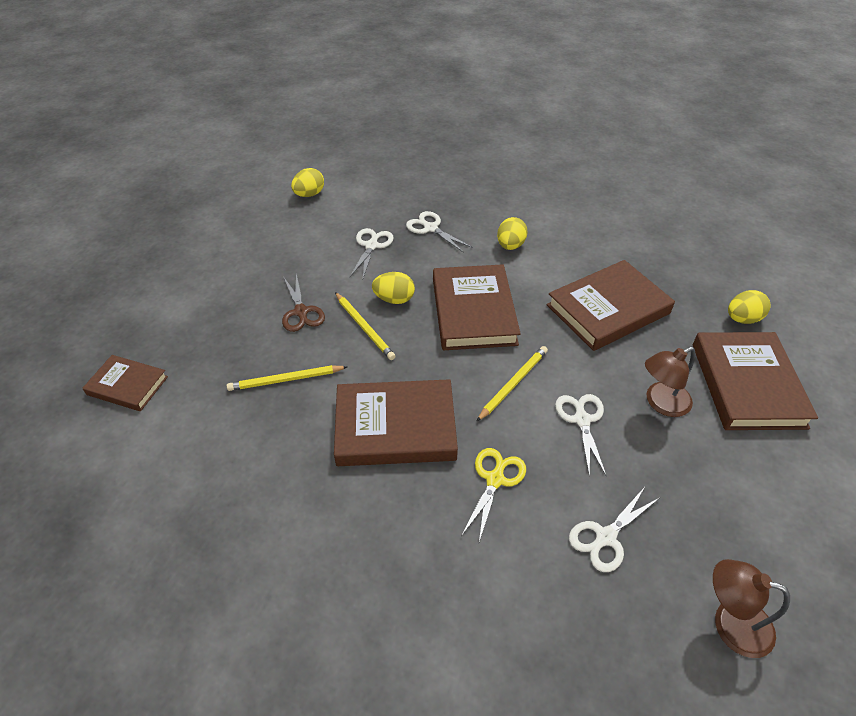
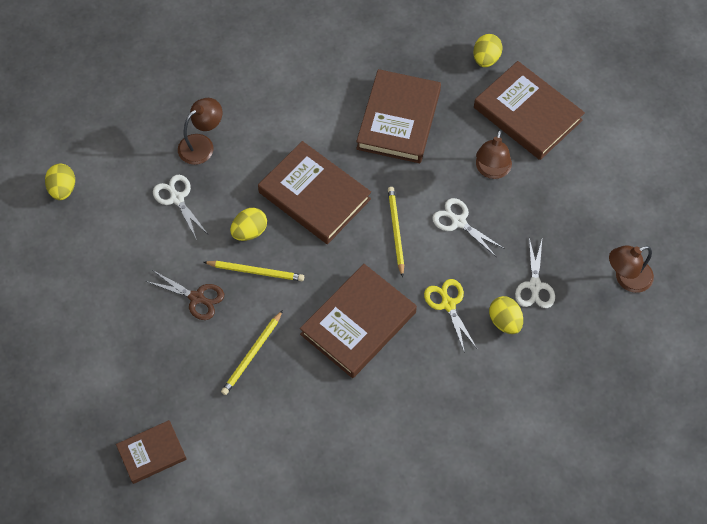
camera: 45 degrees left, 15 degrees up
(430, 228) = (202, 144): white scissors -> brown lamp
(510, 245) = (279, 114): yellow egg -> yellow egg (505, 321)

